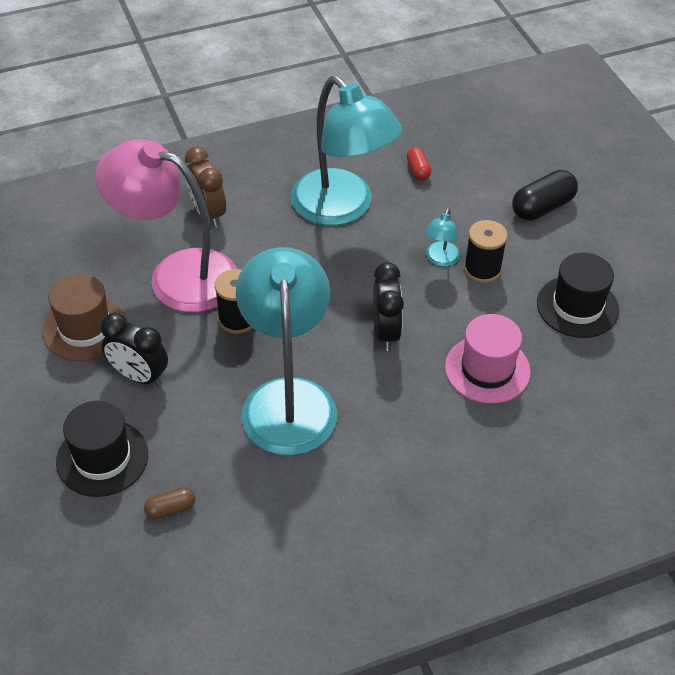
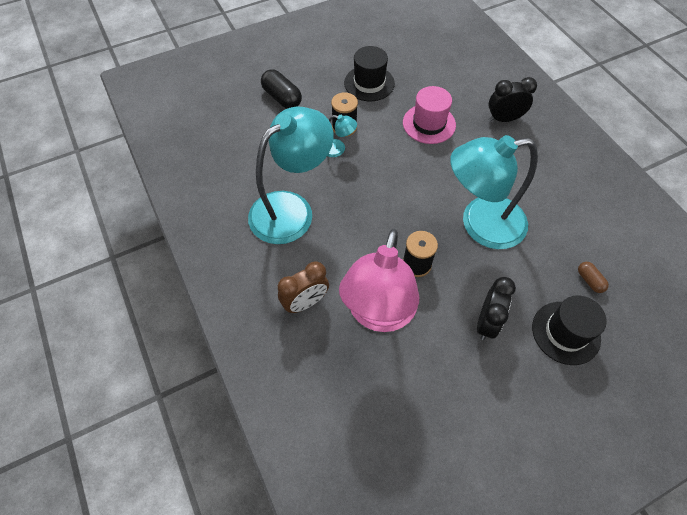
camera: 95 degrees left, 10 degrees up
(85, 329) = (450, 374): brown hat -> none
(385, 332) = (410, 175): black clock -> black clock (504, 119)
(418, 170) = (247, 165): red capsule -> none

